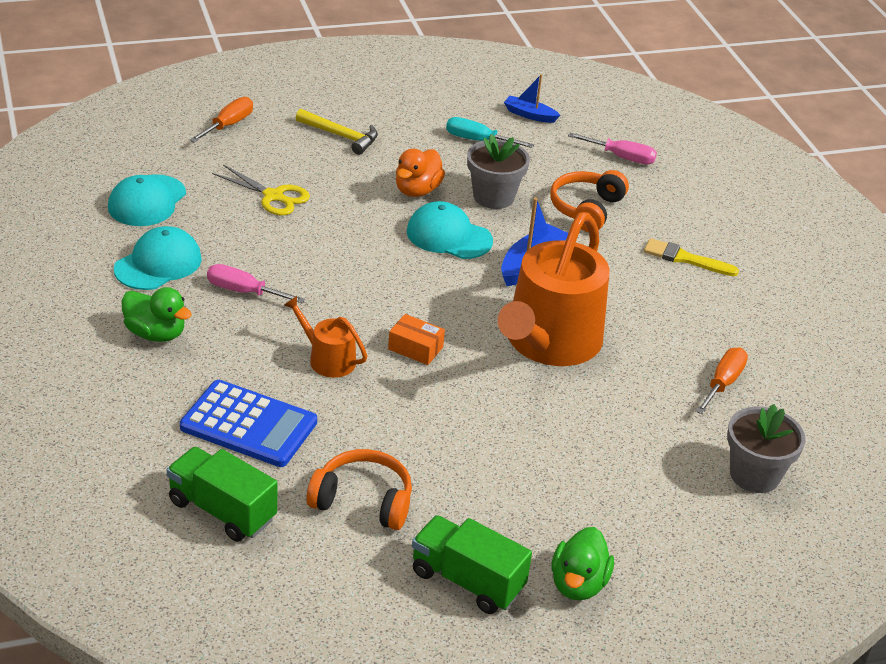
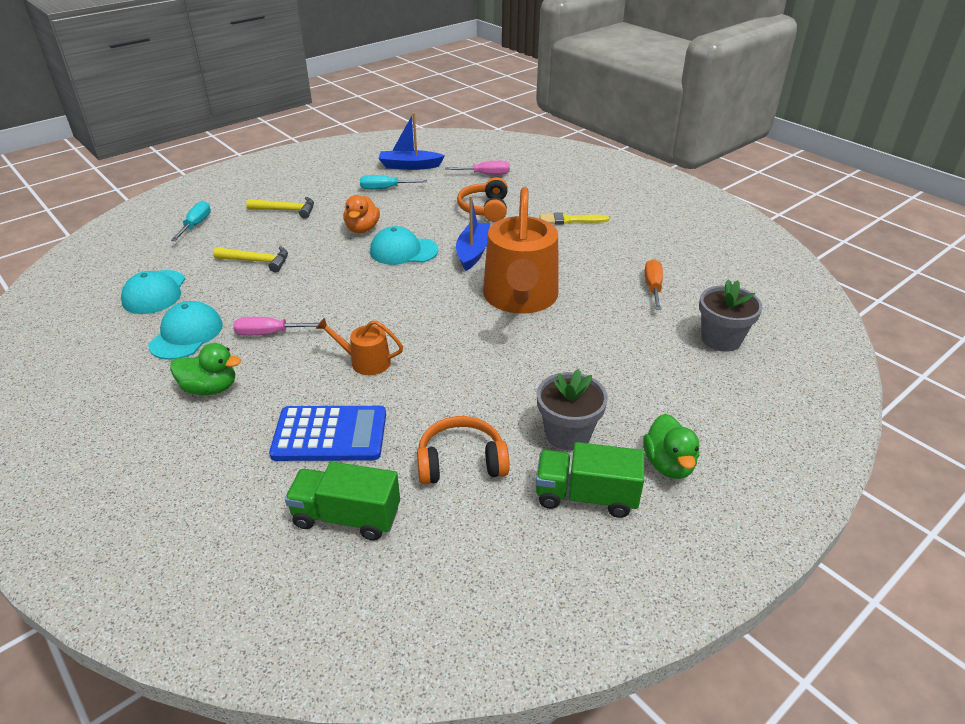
camera: 20 degrees left, 0 degrees up
(228, 125) = (196, 225): orange screwdriver -> turquoise screwdriver
(274, 196) = (257, 261): yellow scissors -> yellow hammer
(415, 348) = (428, 332): orange box -> none
(493, 197) = (418, 218): grey flower pot -> grey flower pot (568, 434)
(529, 115) = (410, 166): blue boat -> blue boat, size x1.56

